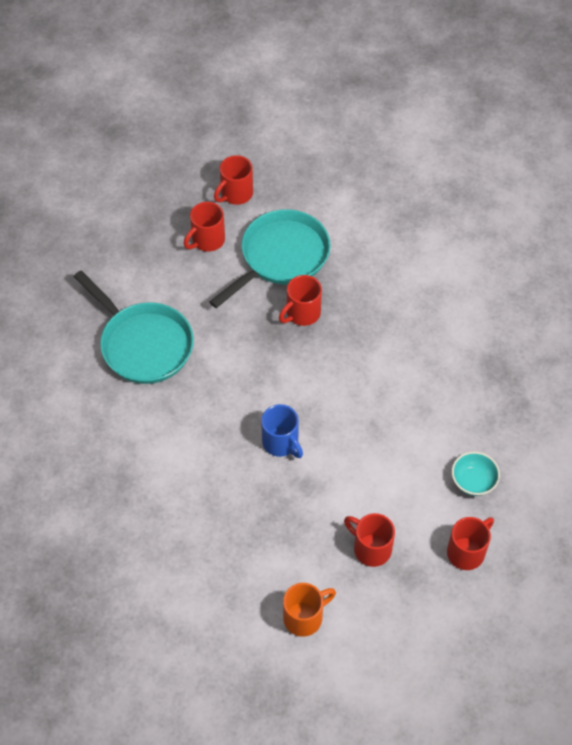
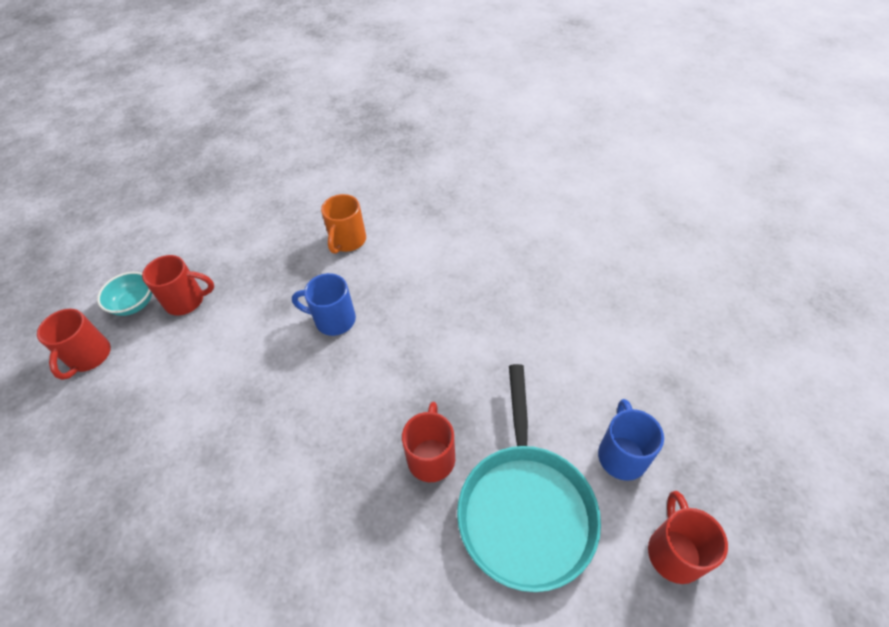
camera: 140 degrees right, 5 degrees down
(143, 344) = (541, 304): turquoise pan -> none
(207, 240) = (621, 455): red mug -> blue mug
(304, 617) = (211, 228): orange mug -> orange mug (347, 241)
(473, 481) = (111, 422): turquoise bowl -> turquoise bowl (134, 304)

